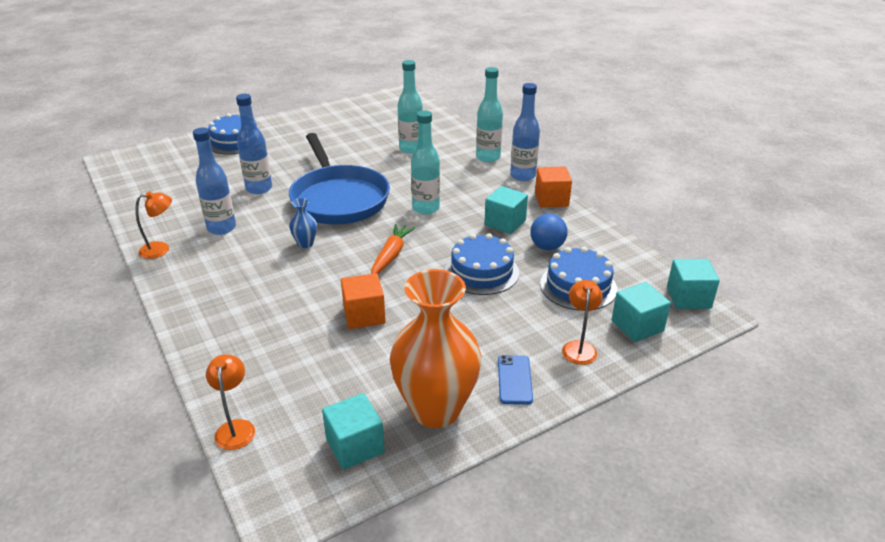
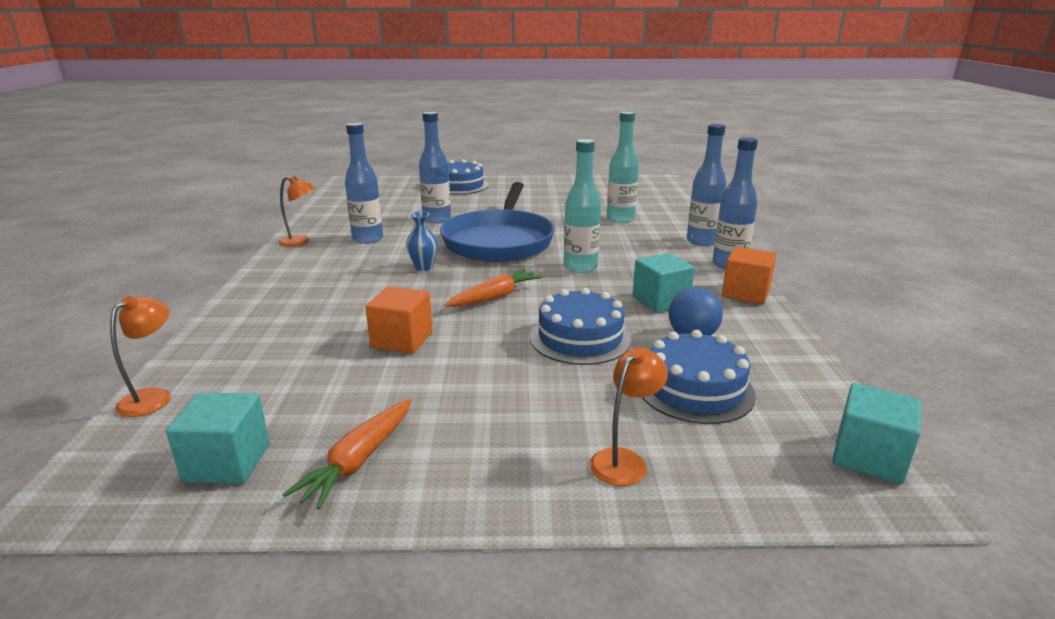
camera: 30 degrees right, 10 degrees down
(436, 409) = (358, 461): orange vase -> orange carrot
(488, 157) = (702, 241): turquoise bottle -> blue bottle
(514, 380) = (493, 466): blue phone -> none
(637, 326) = (743, 465): turquoise cube -> none

